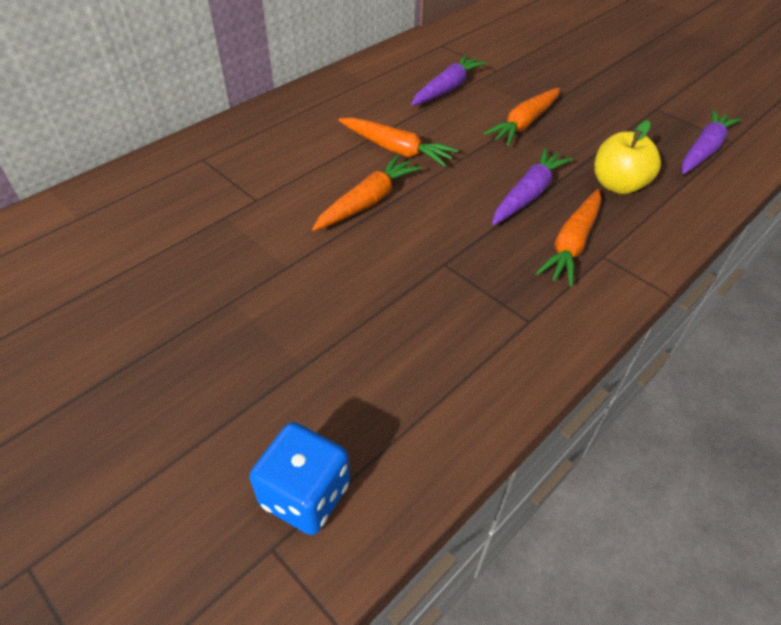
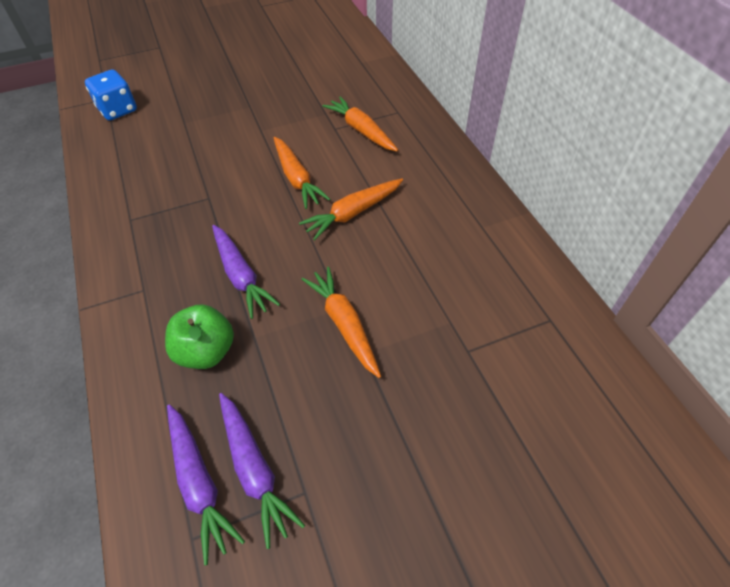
camera: 115 degrees right, 5 degrees up
(446, 89) = (440, 285): purple carrot -> purple carrot (254, 469)
(572, 244) = (169, 276): orange carrot -> orange carrot (361, 131)
(618, 185) = (206, 351): yellow apple -> green apple

